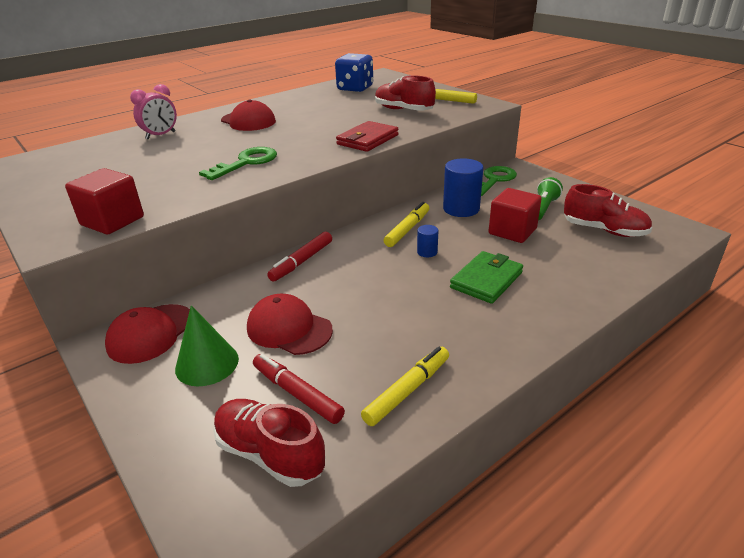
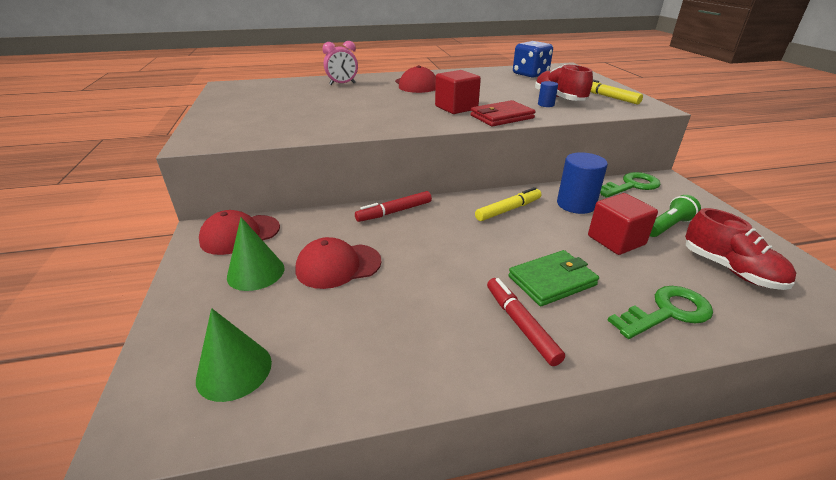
camera: 25 degrees right, 0 degrees up
(112, 221) = (246, 136): red cube -> red cube (456, 108)
(246, 163) = (382, 115): green key -> green key (667, 312)
(270, 454) = (234, 370): red shoe -> green cone
(289, 329) = (338, 266): red cap -> red cap turned 75 degrees counterclockwise
(297, 393) = (298, 325): red marker -> red marker (520, 324)
(407, 391) = (391, 362): yellow marker -> none
(427, 252) = (511, 235): blue cylinder -> blue cylinder (546, 104)

